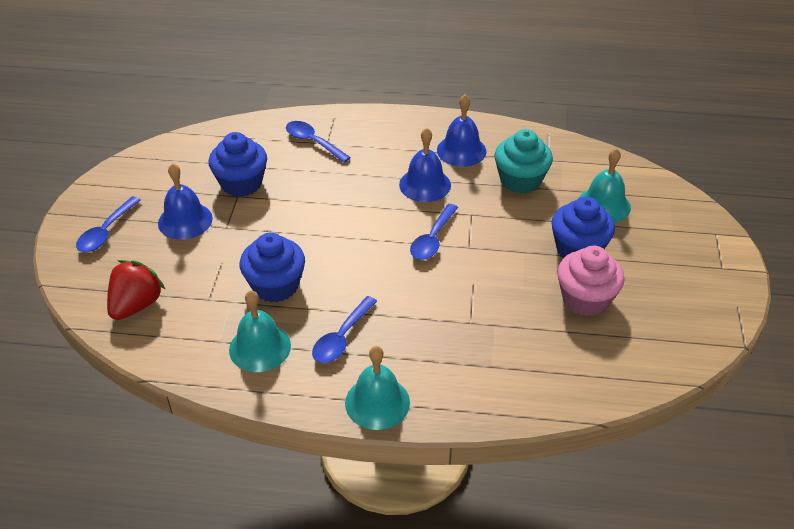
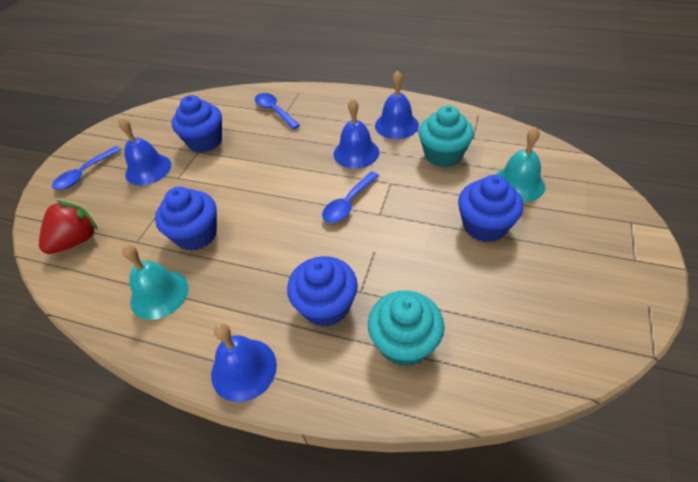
camera: 15 degrees right, 5 degrees up
(341, 338) = (235, 293): blue spoon -> none
(377, 402) = (244, 369): turquoise bell -> blue bell
(440, 339) = (326, 306): none -> blue cupcake
(525, 362) = (404, 343): none -> turquoise cupcake
(585, 299) = (482, 279): pink cupcake -> none

